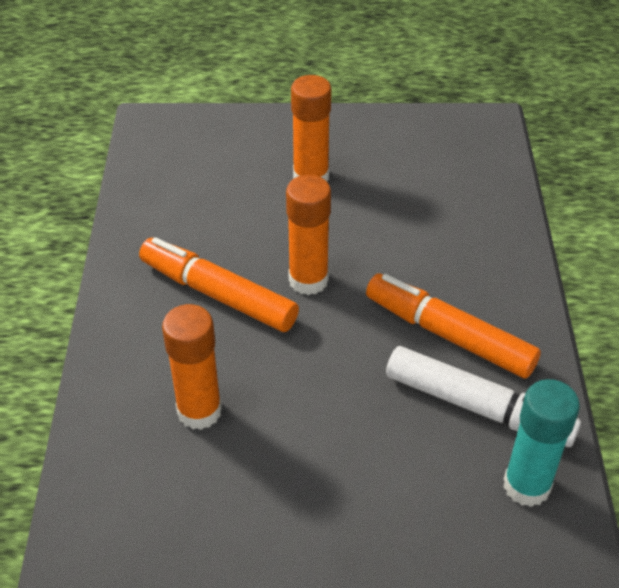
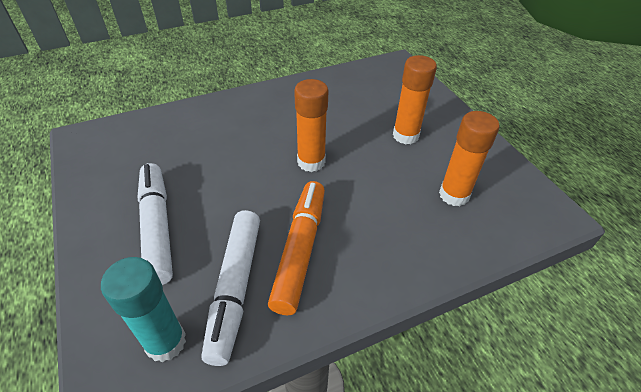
camera: 65 degrees right, 0 degrees up
(199, 411) = (183, 149): orange glue stick -> orange glue stick (454, 195)
(218, 294) = (277, 128): orange marker -> none
(348, 468) = (157, 227): none -> white marker

